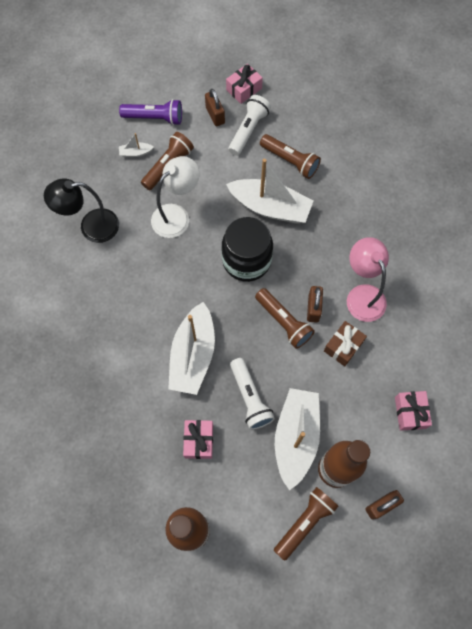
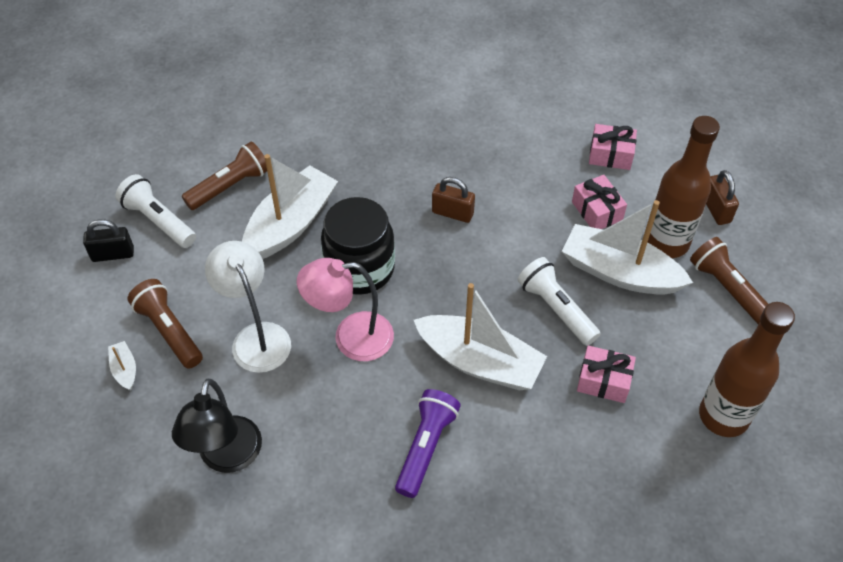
camera: 75 degrees left, 15 degrees down
(135, 153) = (125, 369): white boat -> white boat turned 150 degrees clockwise
(154, 118) = (76, 332): purple flashlight -> purple flashlight (425, 447)
(215, 115) = (113, 254): brown padlock -> black padlock
(244, 89) = (88, 210): pink gift -> pink gift (597, 211)
(250, 397) = (556, 309): white flashlight -> white flashlight turned 120 degrees counterclockwise
(283, 322) = (461, 248): brown flashlight -> none
(343, 346) = (512, 196): brown gift -> none
(362, 295) = (450, 160): pink lamp -> pink lamp (351, 338)

